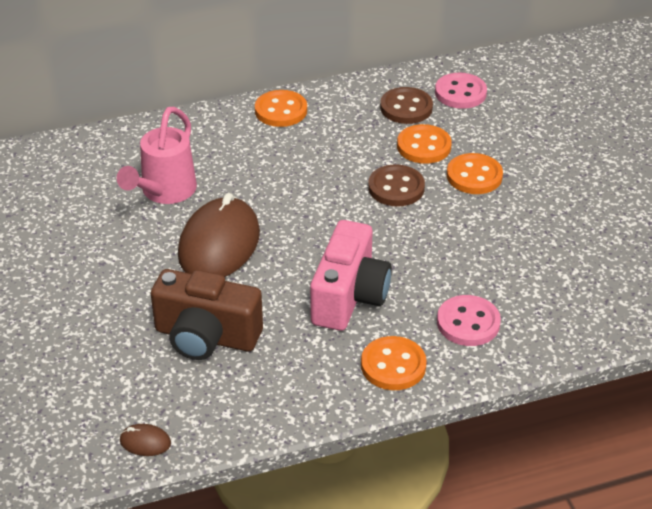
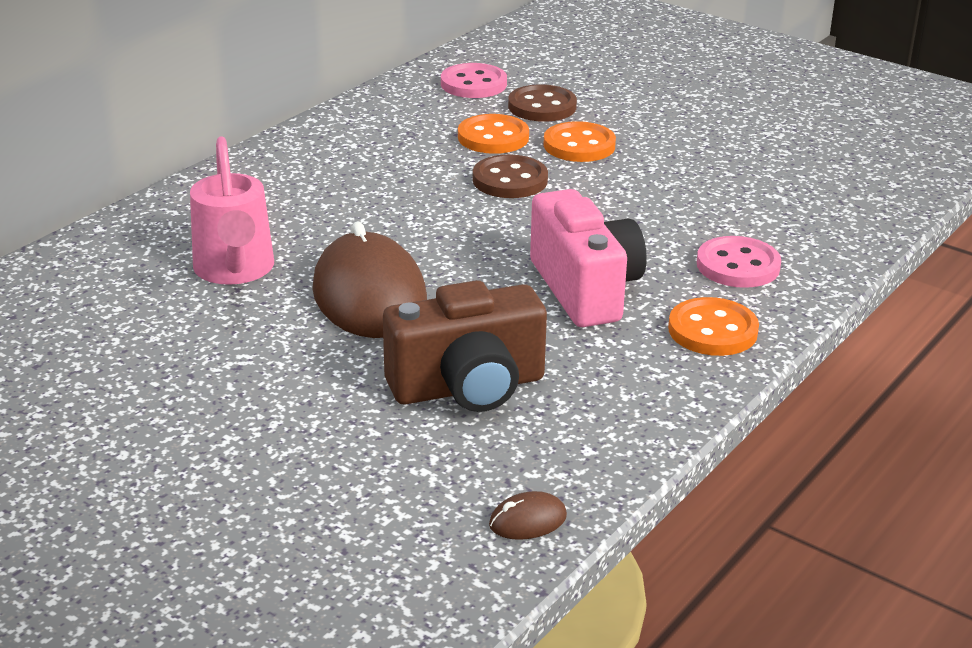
camera: 35 degrees left, 10 degrees down
(281, 110) = (287, 154): orange button -> none
(406, 108) = (431, 112): brown button -> brown button (542, 106)

